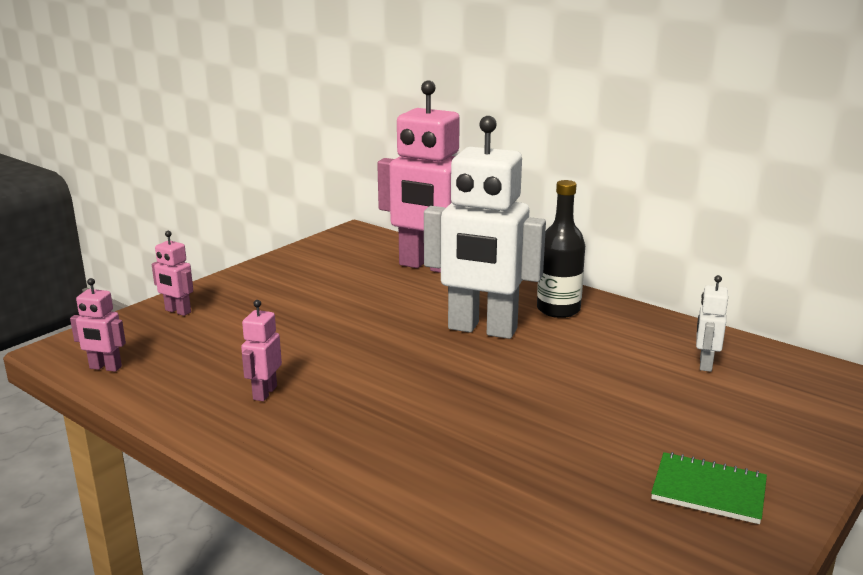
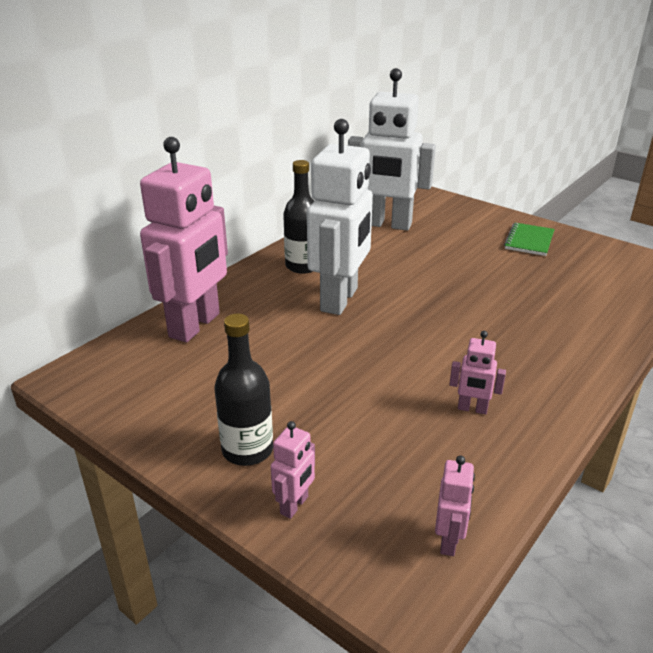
camera: 90 degrees left, 10 degrees up
(246, 294) = (247, 450): none -> black bottle
(705, 364) = (387, 224): white robot -> white robot, size x2.40

